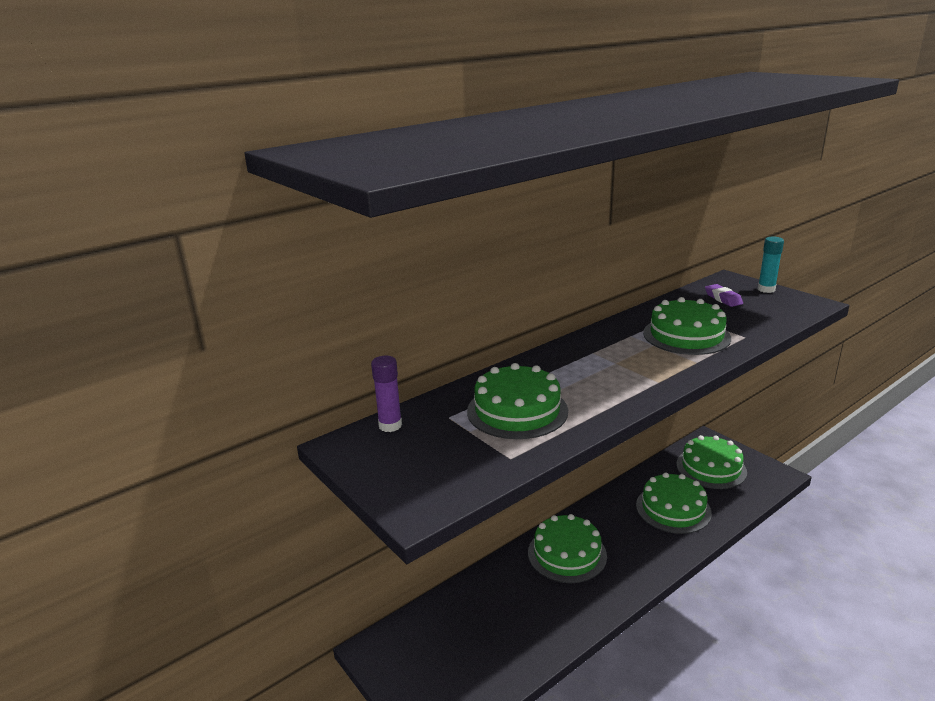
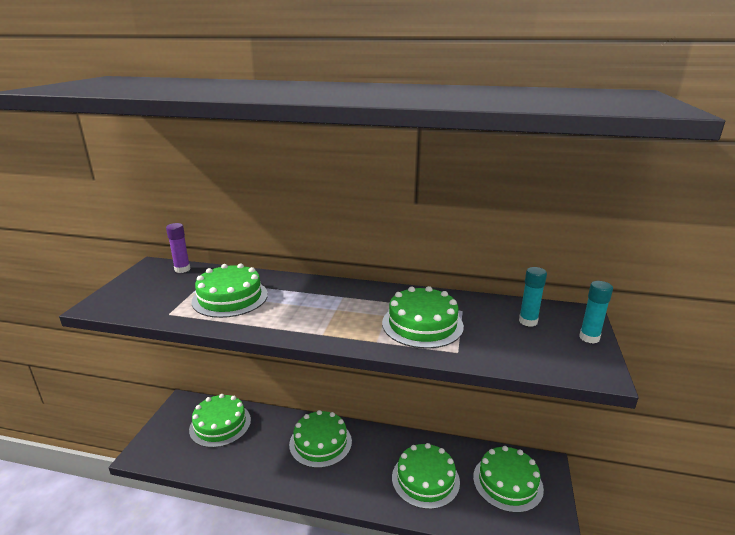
camera: 50 degrees right, 0 degrees up
(457, 625) = (220, 424): none -> green cake
(723, 298) = (528, 321): purple eraser -> turquoise glue stick

